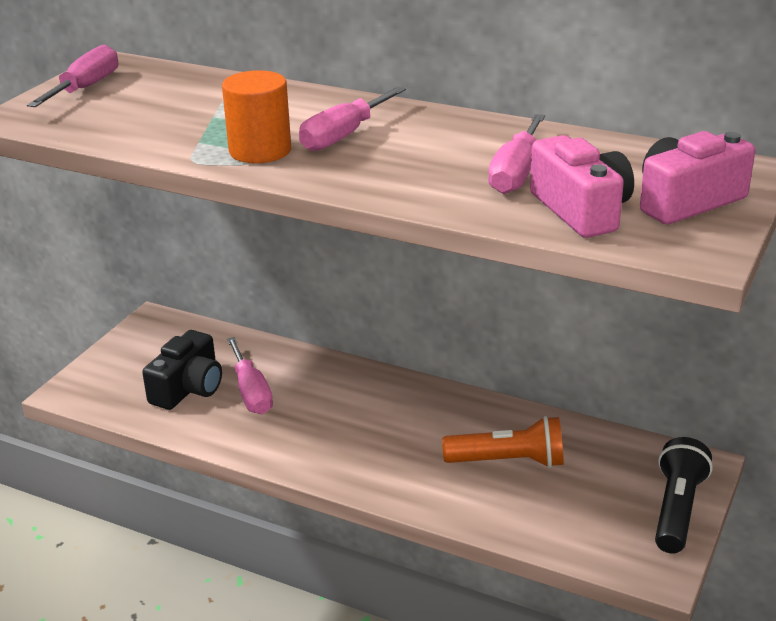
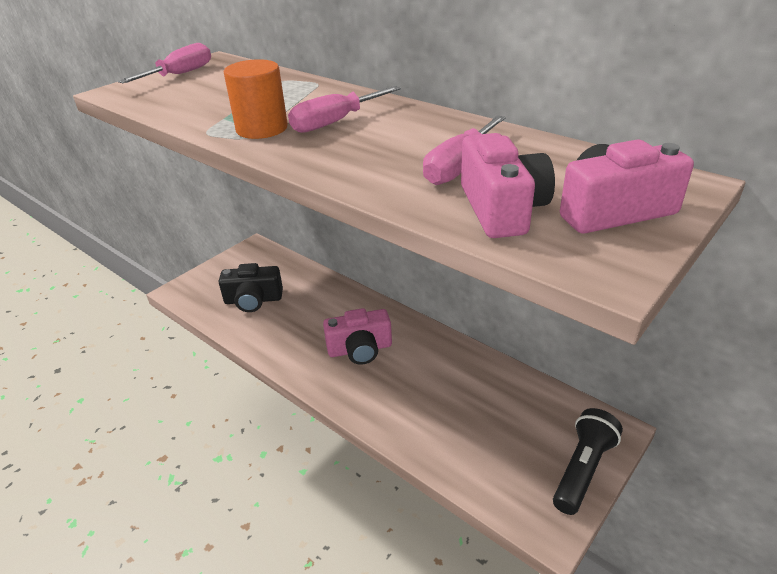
camera: 15 degrees right, 5 degrees up
(188, 388) = (253, 300): black camera -> black camera turned 45 degrees clockwise
(251, 392) = (293, 309): pink screwdriver -> none
(364, 426) = (360, 349): none -> pink camera
(508, 461) = (456, 398): orange flashlight -> none

